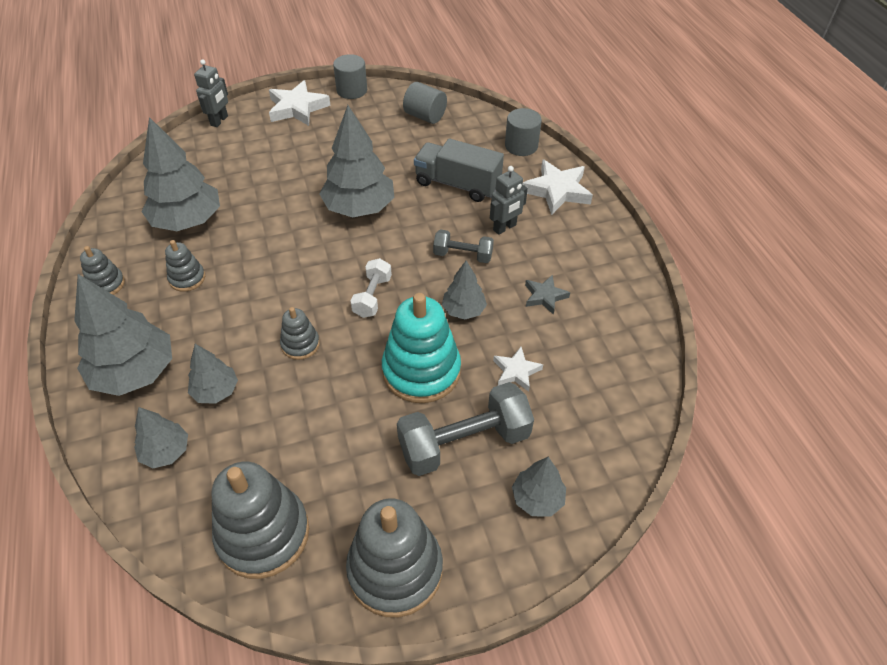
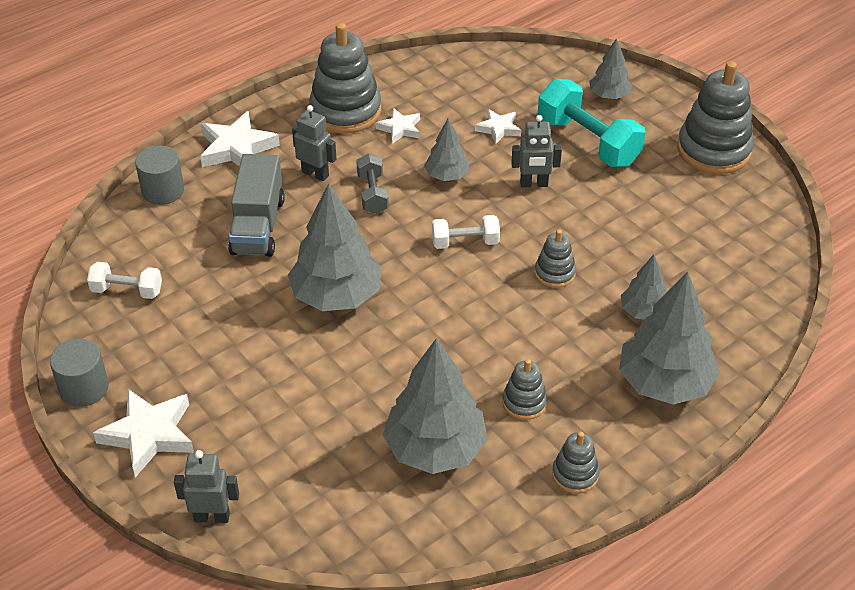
camera: 110 degrees left, 5 degrees down
(166, 451) = (723, 317): grey tree -> none
(263, 534) = (742, 227): grey stacking toy -> grey stacking toy (345, 111)
(421, 371) = (534, 184): turquoise stacking toy -> grey robot
(425, 116) = (127, 291): grey cylinder -> white dumbbell
(464, 443) = (588, 142): grey dumbbell -> turquoise dumbbell
(544, 296) = (400, 129): grey star -> white star

